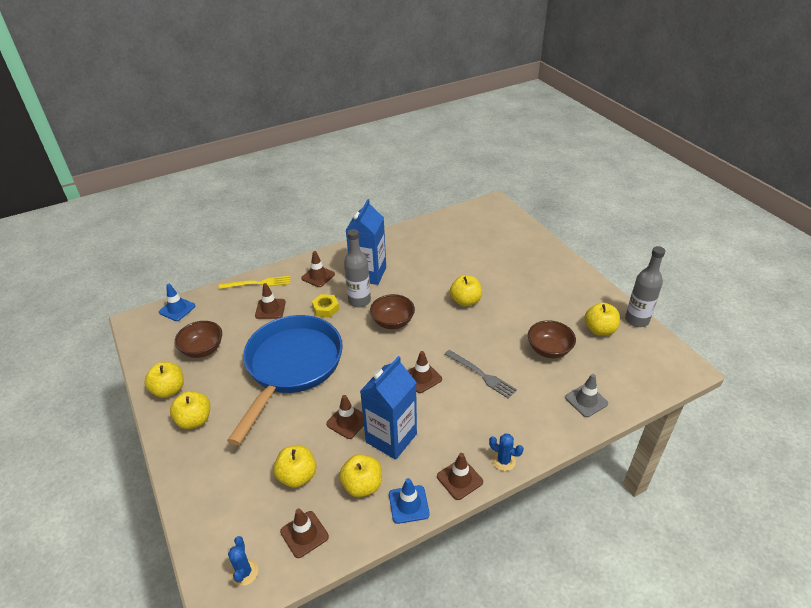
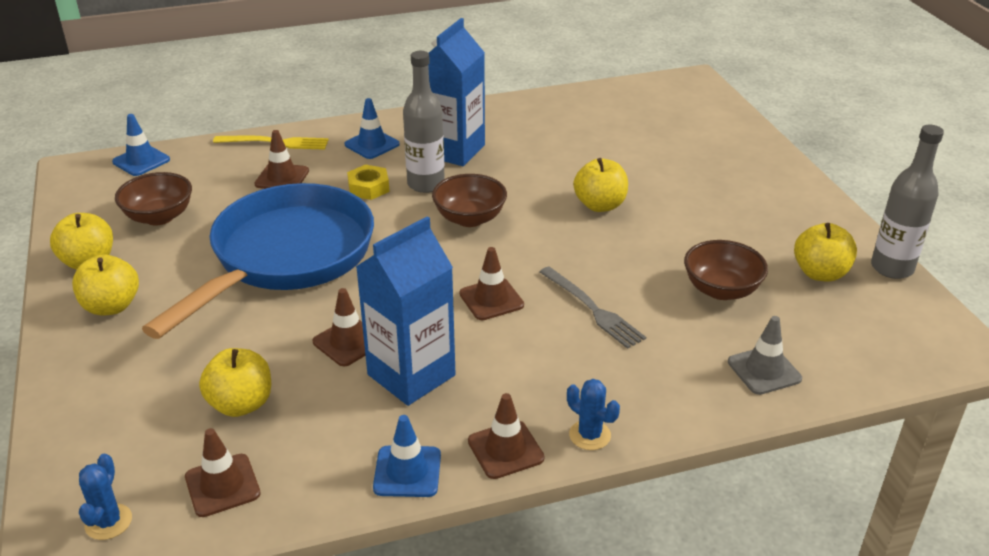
camera: 10 degrees right, 5 degrees down
(318, 276) = (372, 144): brown traffic cone -> blue traffic cone
(362, 485) = (340, 433): yellow apple -> none

